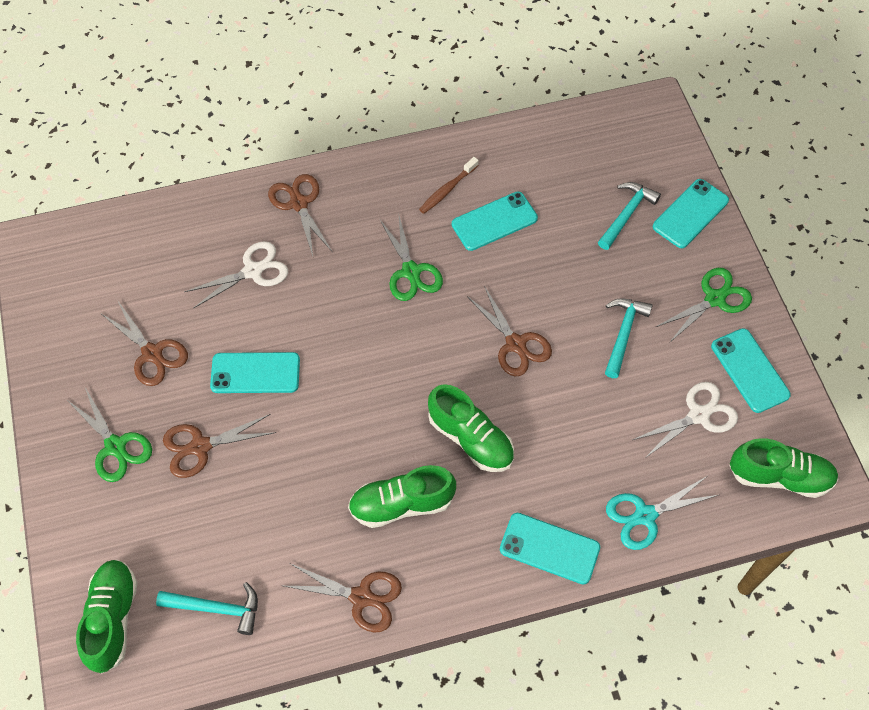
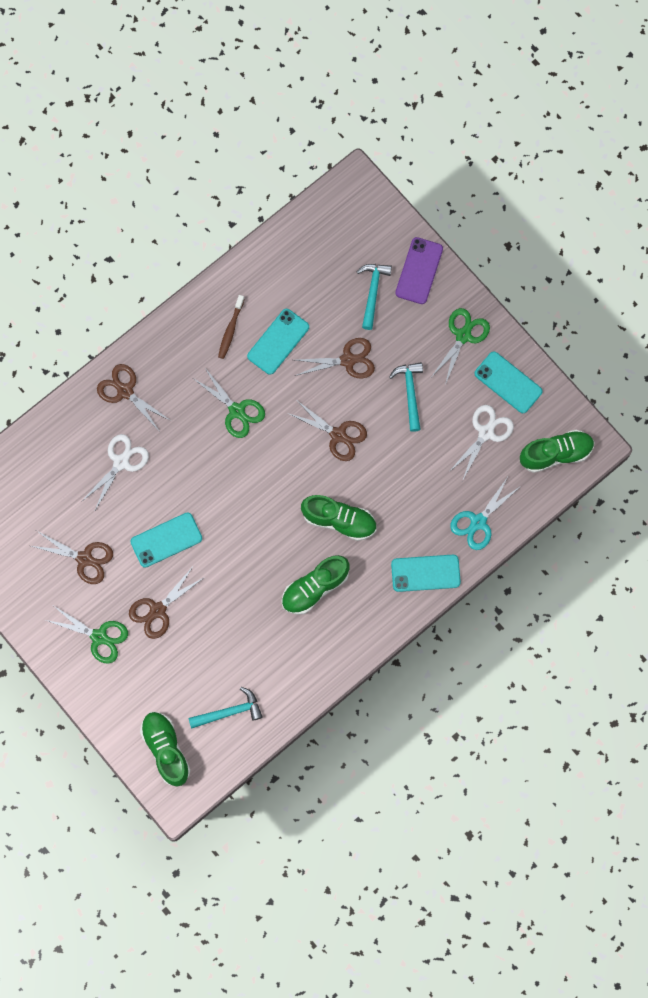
camera: 25 degrees left, 15 degrees up
(361, 597) = (319, 661): brown scissors -> brown scissors (348, 360)
(690, 214) = (419, 271): turquoise phone -> purple phone

